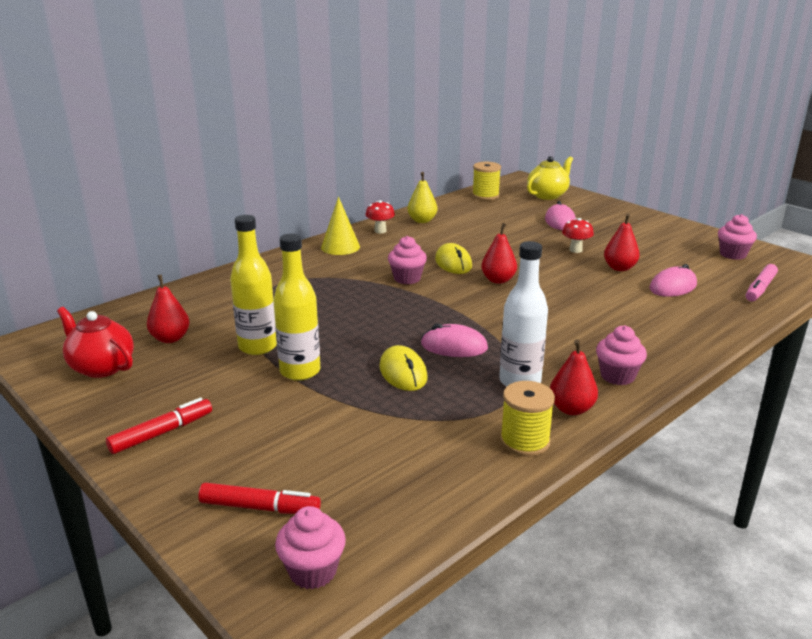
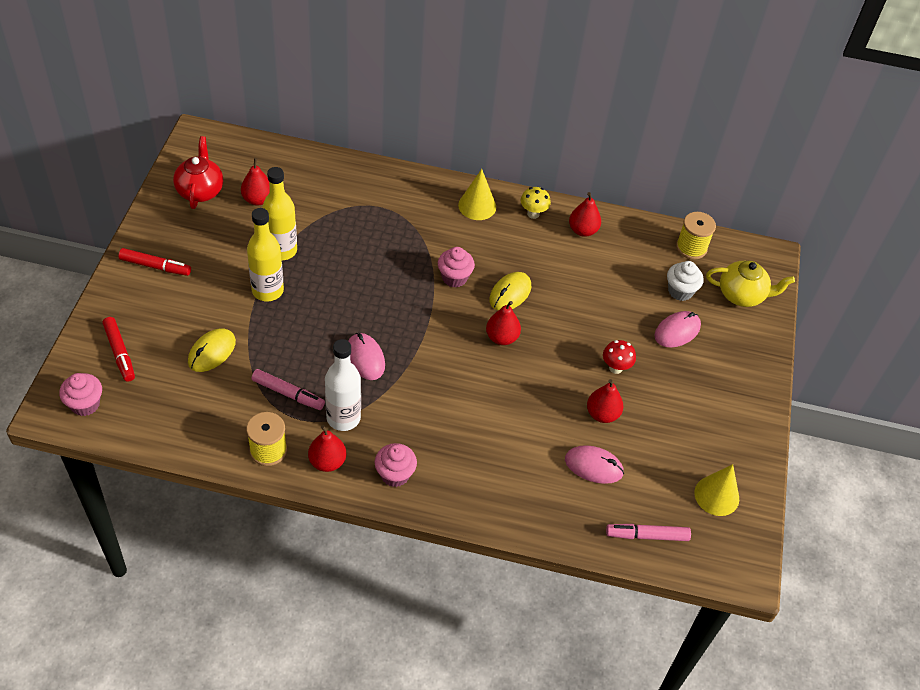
camera: 50 degrees right, 25 degrees up
(380, 231) = (533, 214): red mushroom -> yellow mushroom
(403, 372) = (307, 346): yellow mouse -> yellow mouse (212, 352)
(422, 220) = (583, 230): yellow pear -> red pear
(455, 403) = (288, 393): none -> pink marker
(522, 210) = (680, 291): none -> white cupcake
(732, 254) = (716, 495): pink cupcake -> yellow cone

